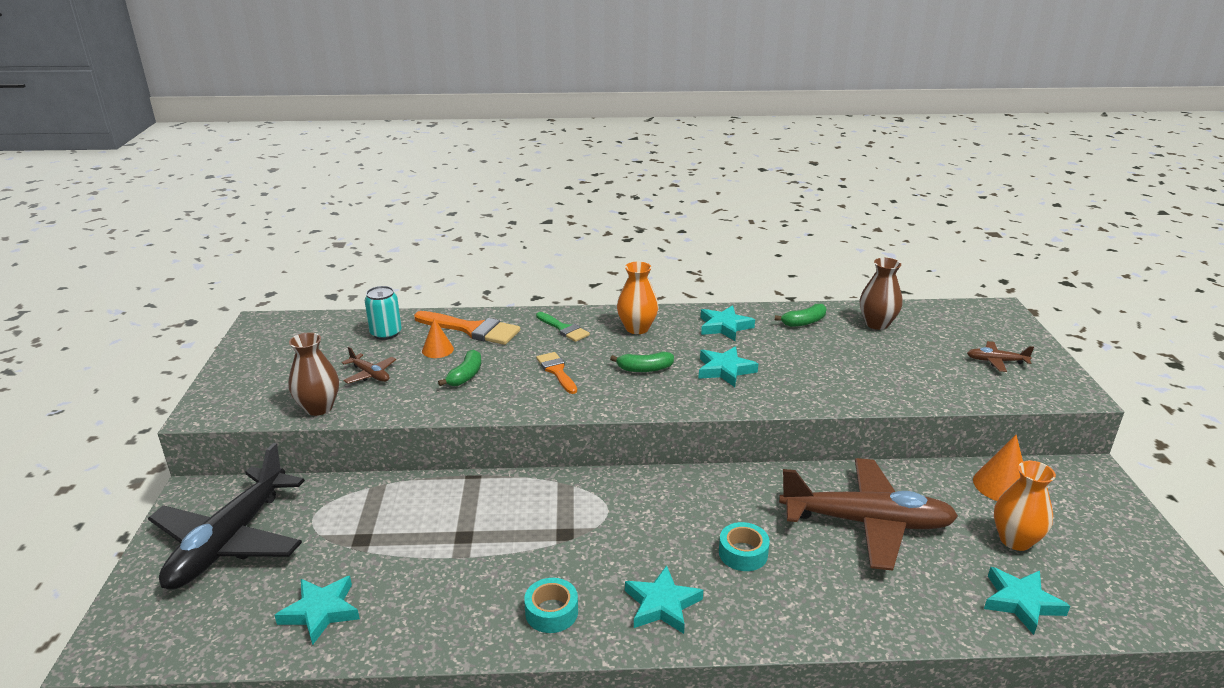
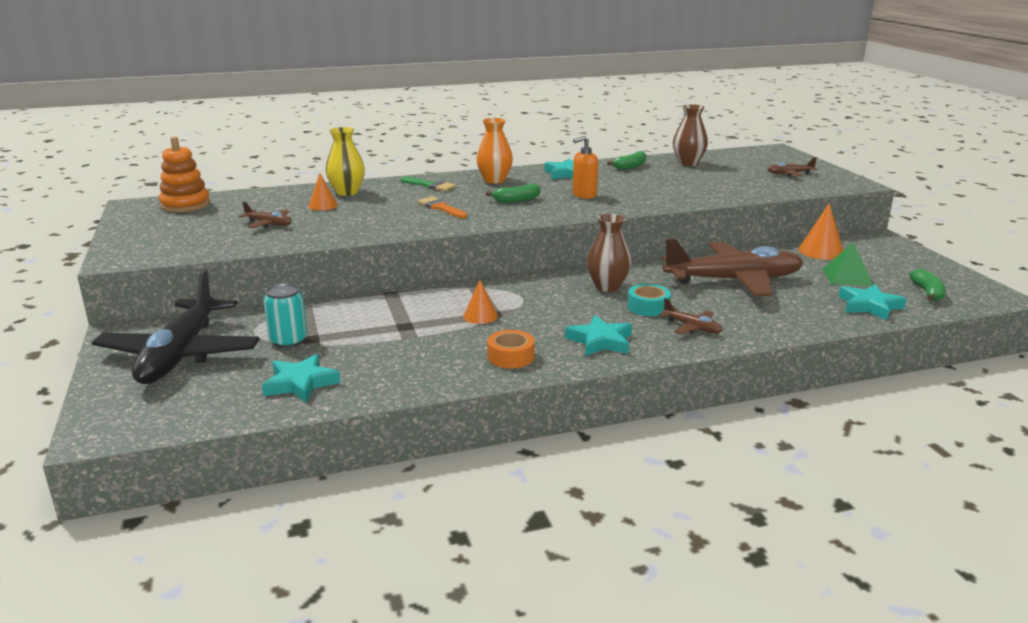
camera: 15 degrees left, 5 degrees down
(307, 330) = (185, 205): none -> orange stacking toy
(319, 408) = (233, 246): brown vase -> brown vase (607, 286)
(386, 333) = (266, 201): turquoise can -> turquoise can (288, 341)
(466, 375) = (360, 217): green banana -> green banana (927, 293)
(472, 329) = (347, 192): orange brush -> yellow vase
(549, 534) = (480, 316): none -> orange cone
(551, 612) = (511, 357): turquoise tape -> orange tape
(725, 370) = (584, 195): turquoise star -> orange soap dispenser
(779, 601) = (692, 327): none -> brown plane
(1015, 540) = (847, 277): orange vase -> green pyramid

